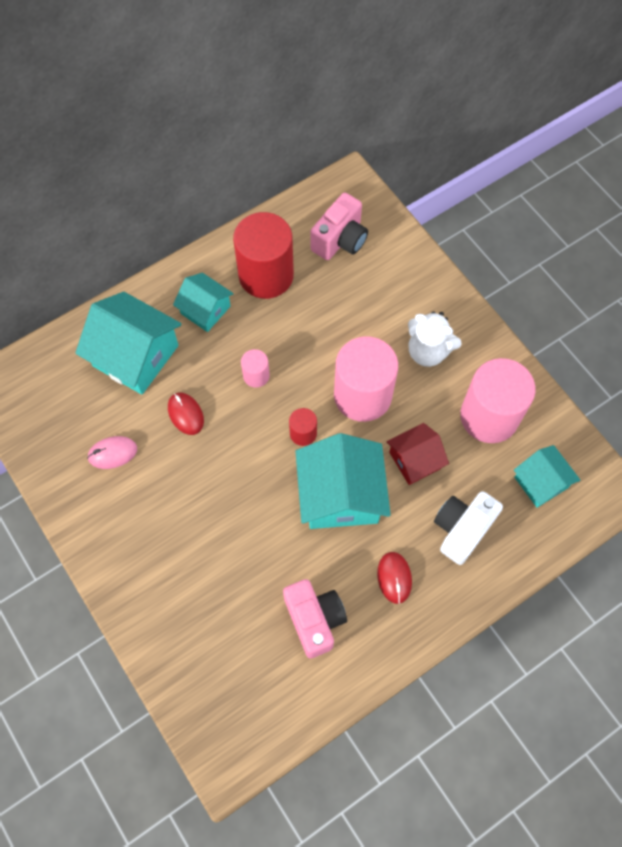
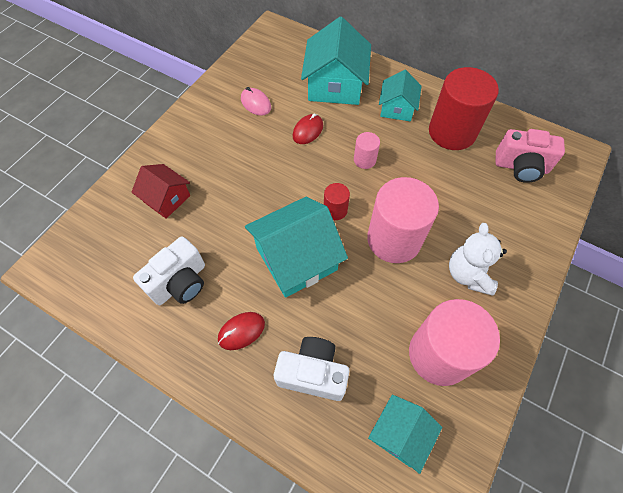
camera: 65 degrees right, 5 degrees down
(314, 620) = (180, 282): pink camera -> white camera
(415, 460) = (358, 305): red house -> red house (167, 199)

